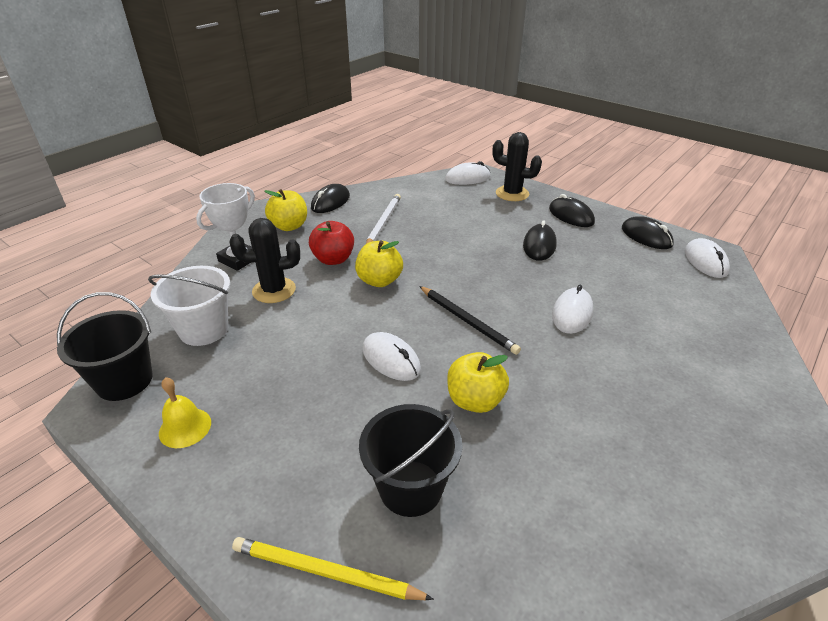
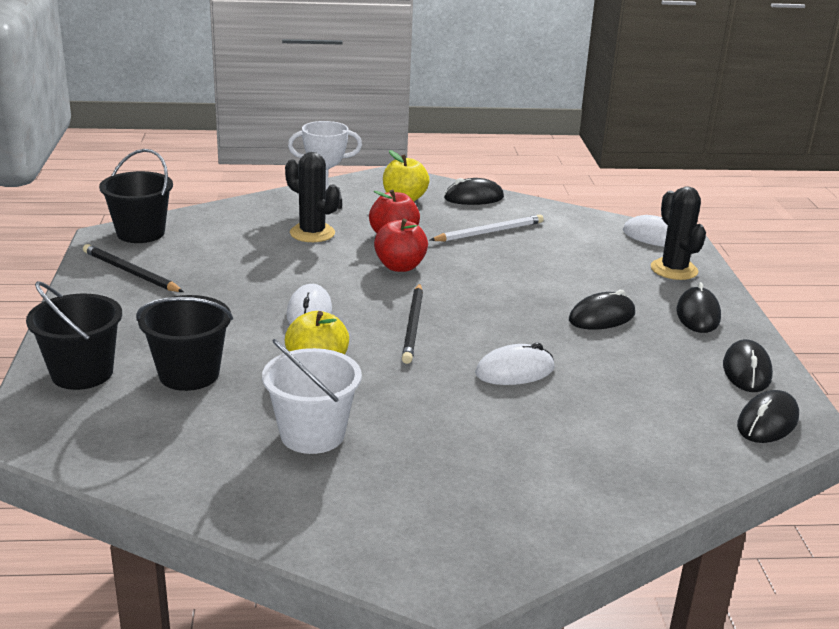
camera: 45 degrees right, 10 degrees down
(185, 427) = (131, 272): yellow bell -> black pencil
(204, 329) = (227, 231): white bucket -> white bucket (312, 434)
(326, 572) = (82, 373): yellow pencil -> black bucket
(379, 281) = (400, 266): yellow apple -> red apple
(705, 261) = (767, 422): white mouse -> black mouse

